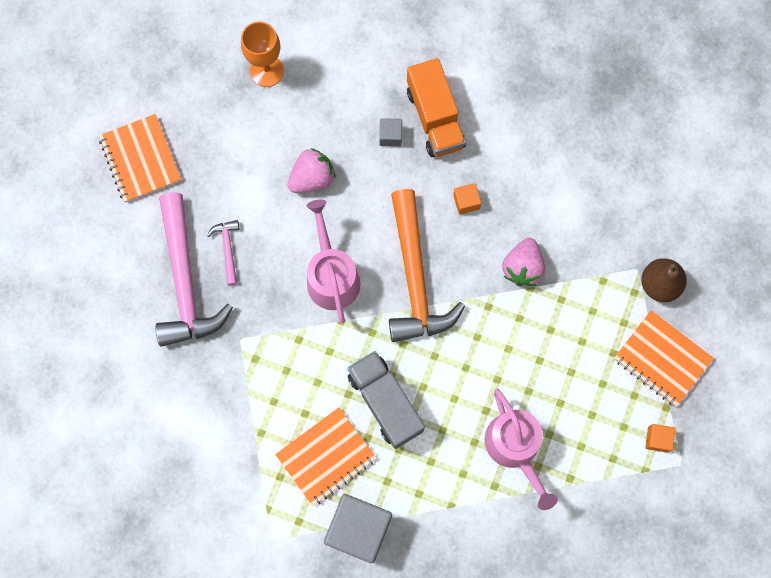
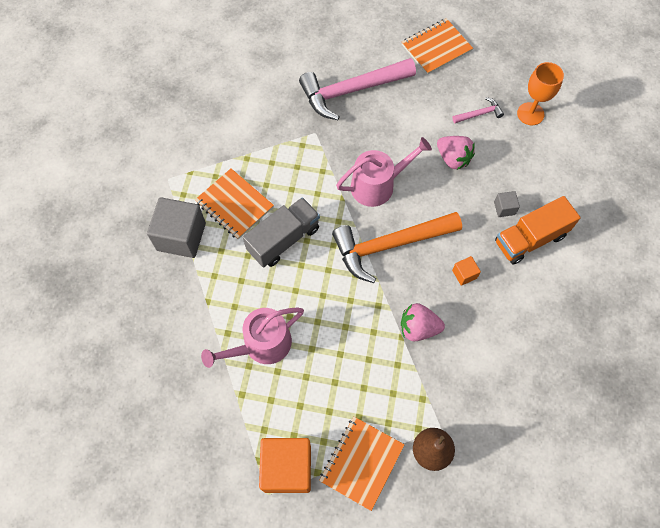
camera: 80 degrees right, 10 degrees down
(228, 249) = (382, 113): pink hammer -> pink hammer (479, 114)
(657, 439) = (287, 468): orange cube -> orange cube, size x2.21

